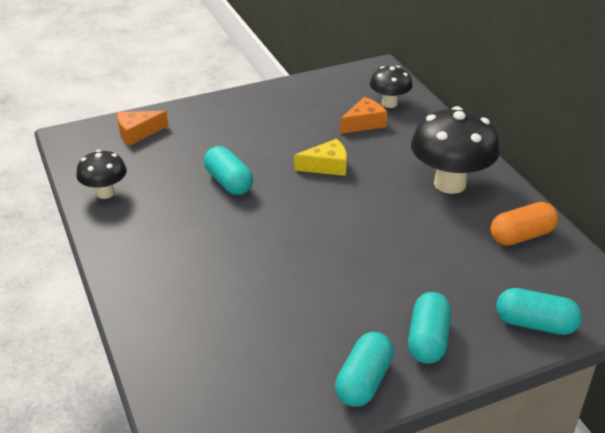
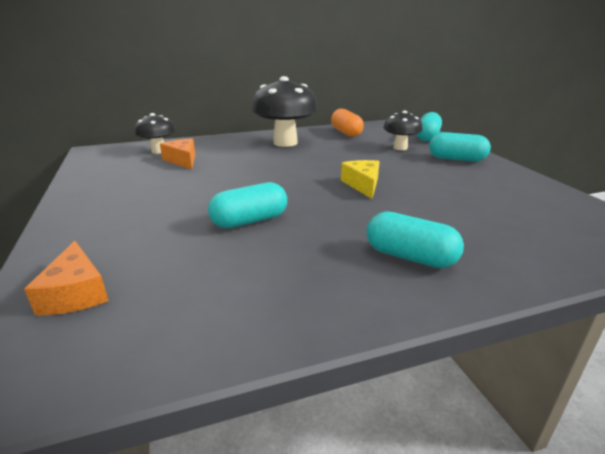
camera: 85 degrees left, 10 degrees down
(105, 193) = (237, 320): black mushroom -> black mushroom (400, 148)
(327, 166) = (243, 176): yellow cheese -> yellow cheese (363, 185)
(364, 381) = (511, 177): turquoise capsule -> turquoise capsule (410, 257)

